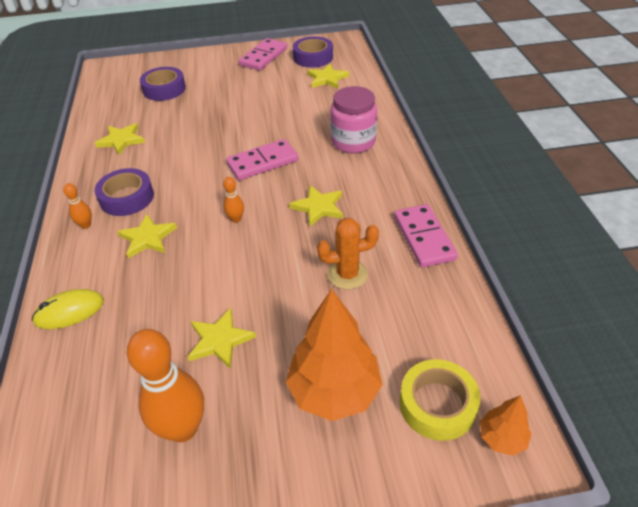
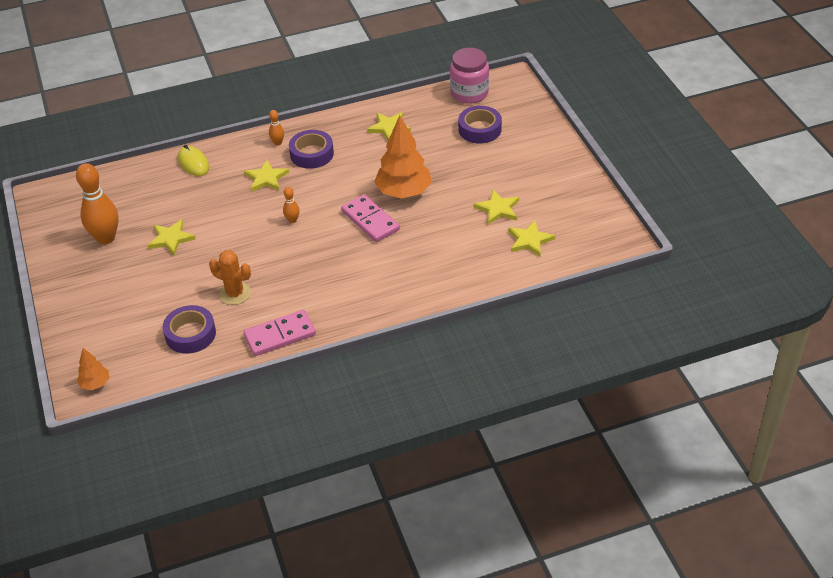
camera: 80 degrees right, 0 degrees up
(263, 57) = (565, 183): pink domino -> none
(313, 57) = (575, 222): purple tape -> purple tape (190, 334)
(318, 207) = (312, 266): yellow star -> yellow star (498, 209)
(334, 391) = (131, 300): orange tree -> orange tree (404, 192)
(347, 274) = (235, 293): orange cactus -> orange cactus turned 45 degrees counterclockwise
(353, 142) = (412, 275): pink jar -> pink jar (469, 93)
(437, 404) = (120, 351): yellow tape -> none

